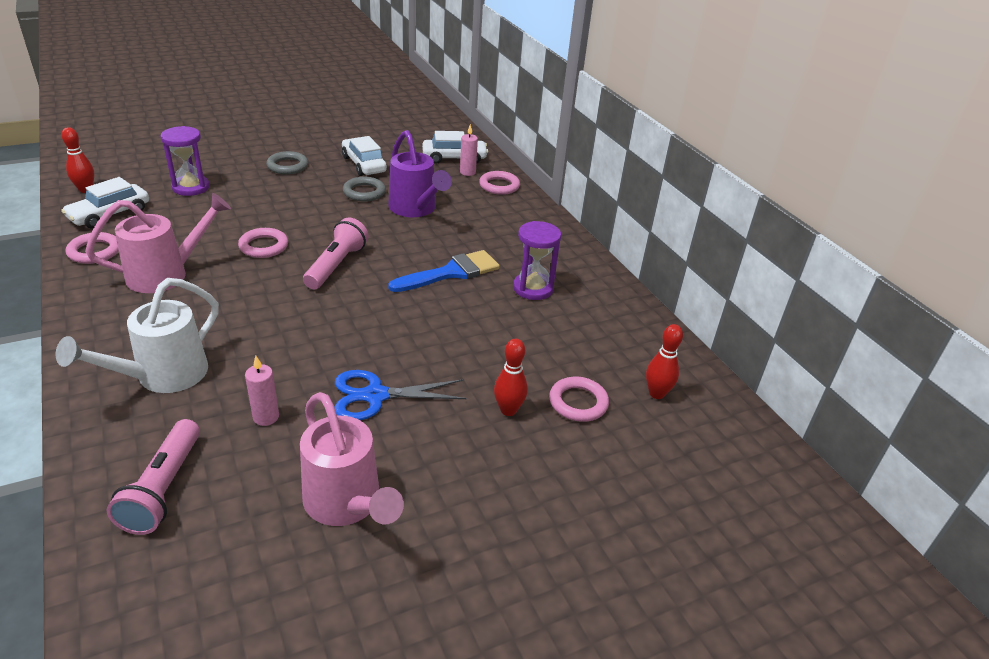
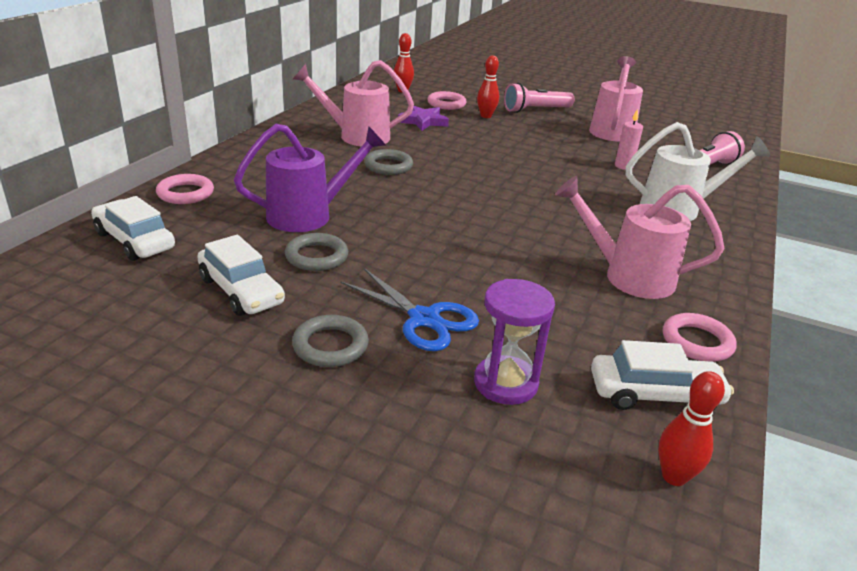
camera: 130 degrees left, 5 degrees down
(263, 246) = (506, 256): pink ring -> none
(336, 265) = (465, 210): pink flashlight -> pink flashlight (535, 110)
(364, 164) = (241, 291): white car -> white car turned 60 degrees counterclockwise
(375, 396) = (548, 147): blue scissors -> blue scissors (424, 319)
(415, 209) = (308, 215): purple watering can -> purple watering can turned 45 degrees clockwise
(451, 272) = (388, 166): blue brush -> grey ring
(467, 172) = (170, 219): pink candle -> none
(533, 288) = (357, 136): purple hourglass -> pink watering can
(535, 349) = (423, 121): none -> purple star

